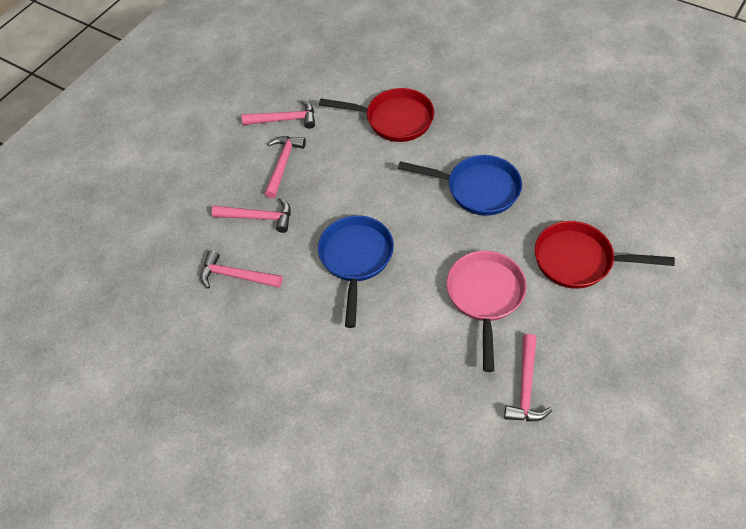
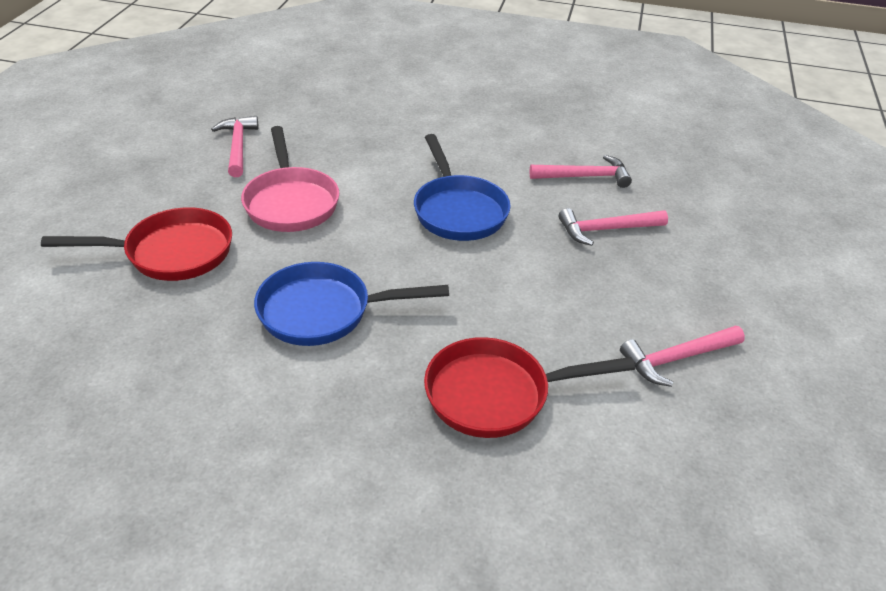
camera: 155 degrees right, 15 degrees down
(283, 164) = (625, 294): pink hammer -> none

